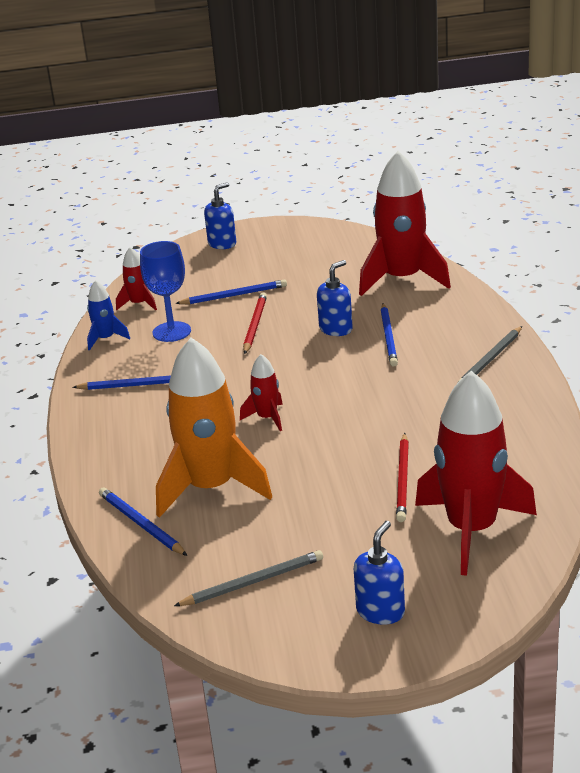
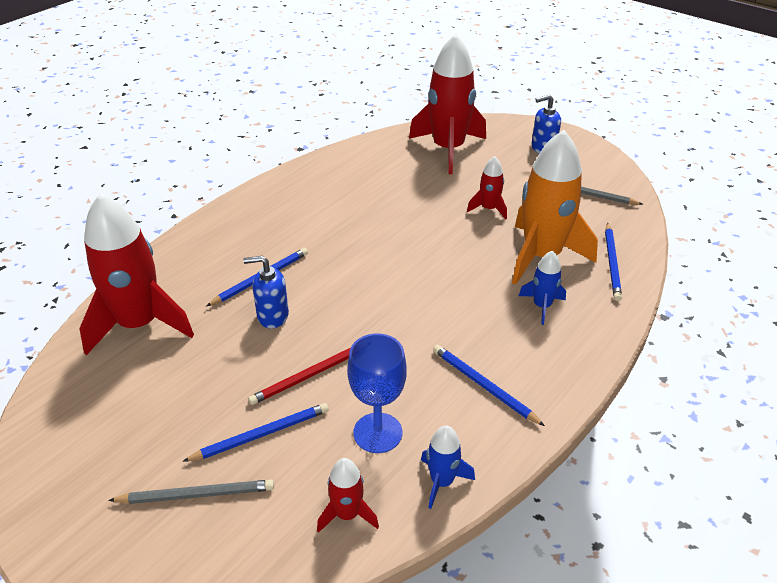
camera: 135 degrees left, 10 degrees up
(160, 452) = (542, 306): none -> blue rocket
(222, 244) = (125, 549): blue soap dispenser -> none
(234, 295) = (261, 434): blue pencil -> blue pencil turned 120 degrees clockwise
(267, 418) = (440, 278): red rocket -> red rocket (489, 209)
(403, 480) = (434, 188): red pencil -> none
(491, 359) = (252, 215): grey pencil -> grey pencil (196, 494)

